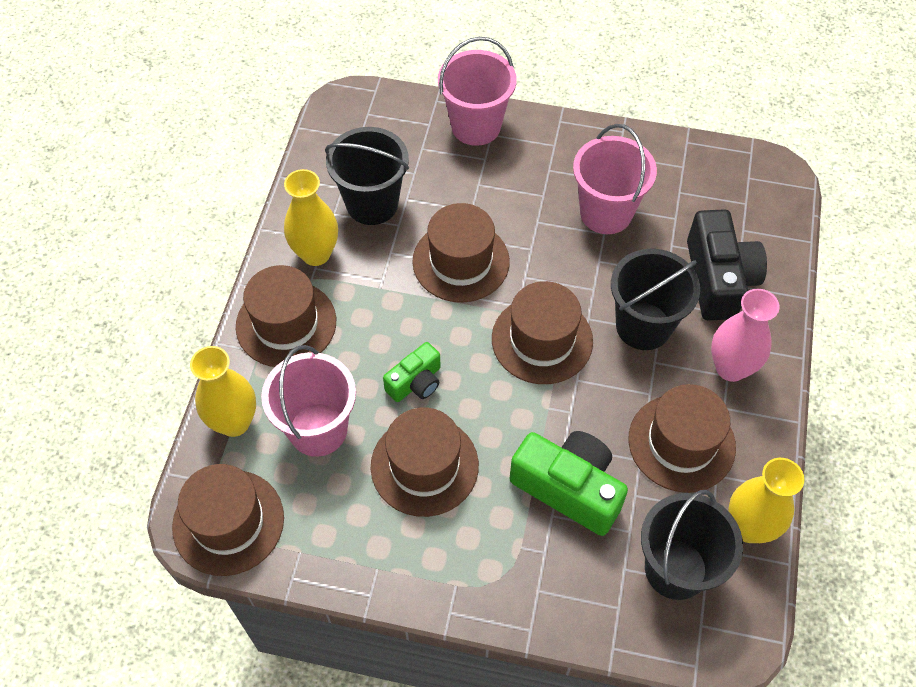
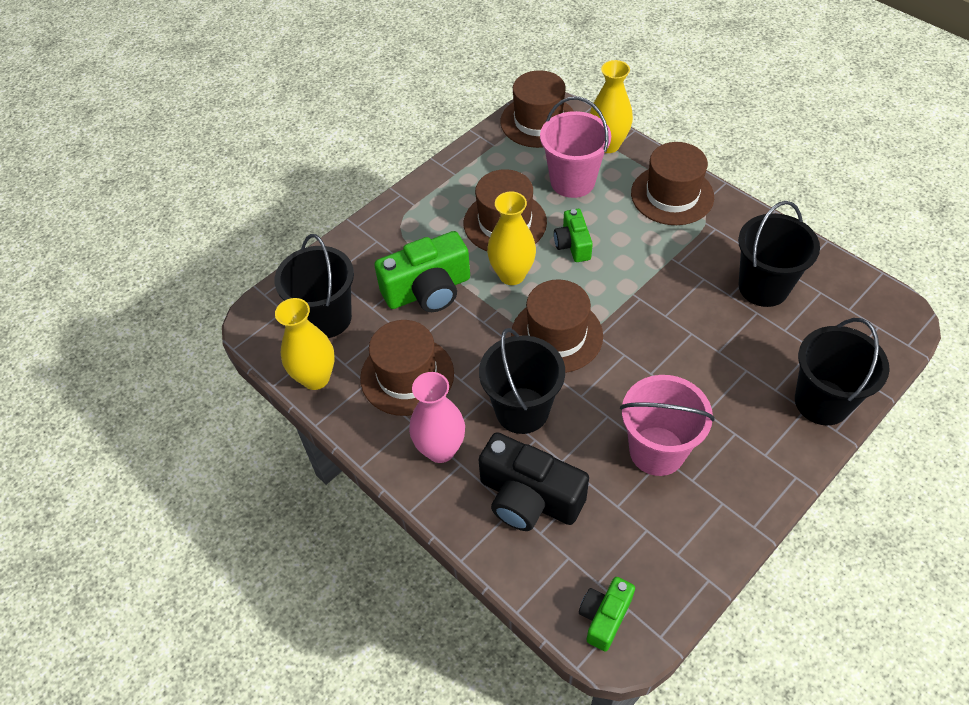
camera: 125 degrees right, 5 degrees down
(316, 254) = (729, 233): yellow vase -> yellow vase (512, 275)
(461, 261) = (666, 319): brown hat -> none
(476, 126) = (822, 402): pink bucket -> black bucket
(766, 188) = (604, 617): none -> green camera

